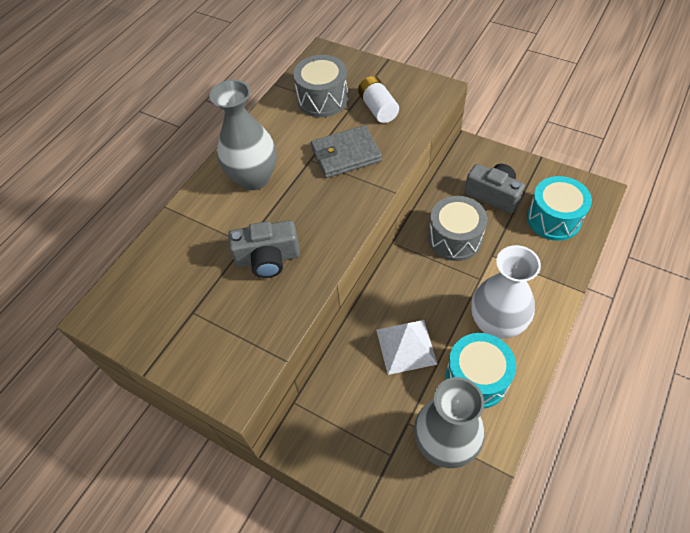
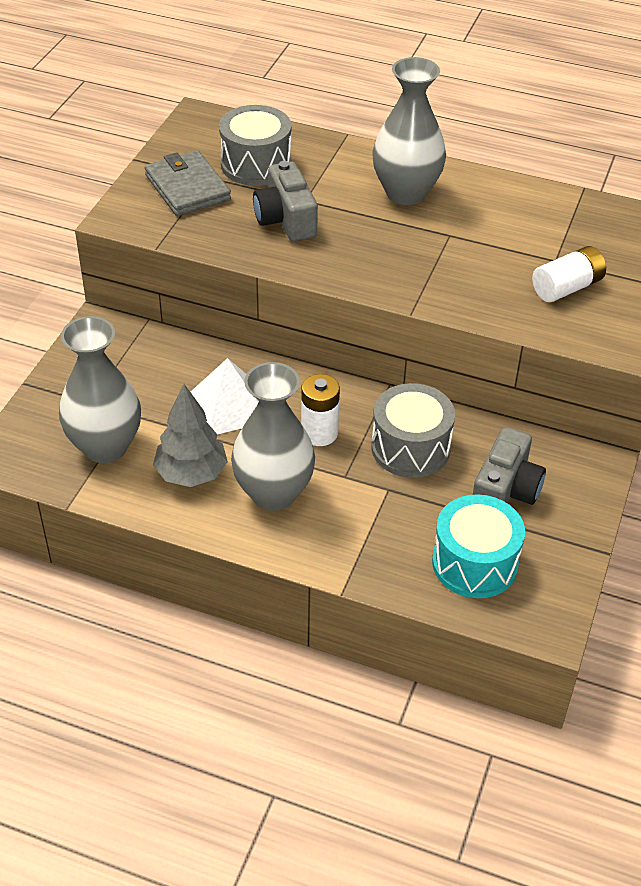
camera: 75 degrees right, 10 degrees down
(323, 99) = (568, 234): grey drum -> grey drum (256, 164)
(346, 154) = (467, 265): grey wallet -> grey wallet (187, 188)
(438, 290) = (319, 433): none -> white battery
(476, 378) = (191, 474): turquoise drum -> grey tree
(496, 324) = (273, 493): white vase -> grey vase

